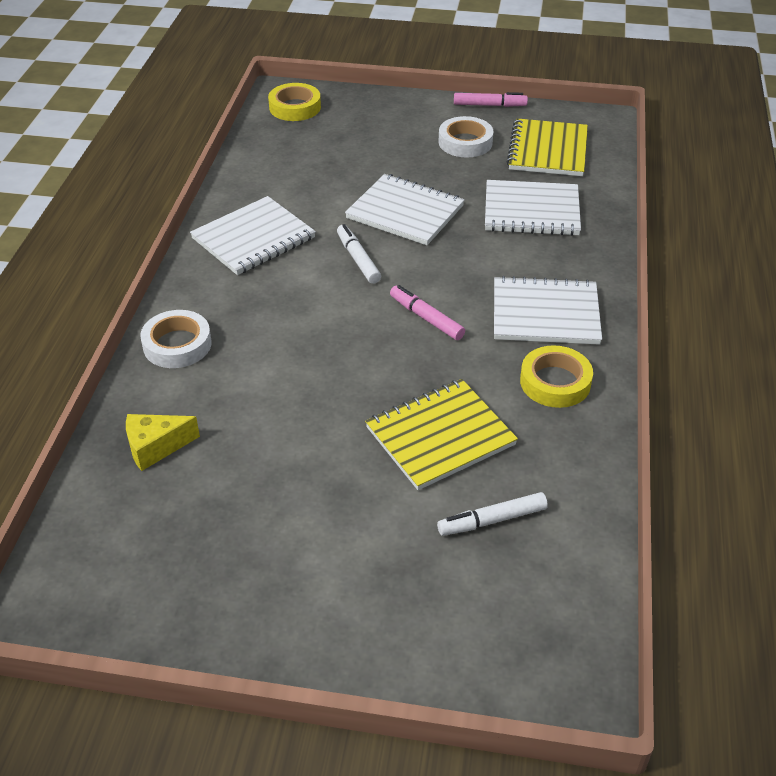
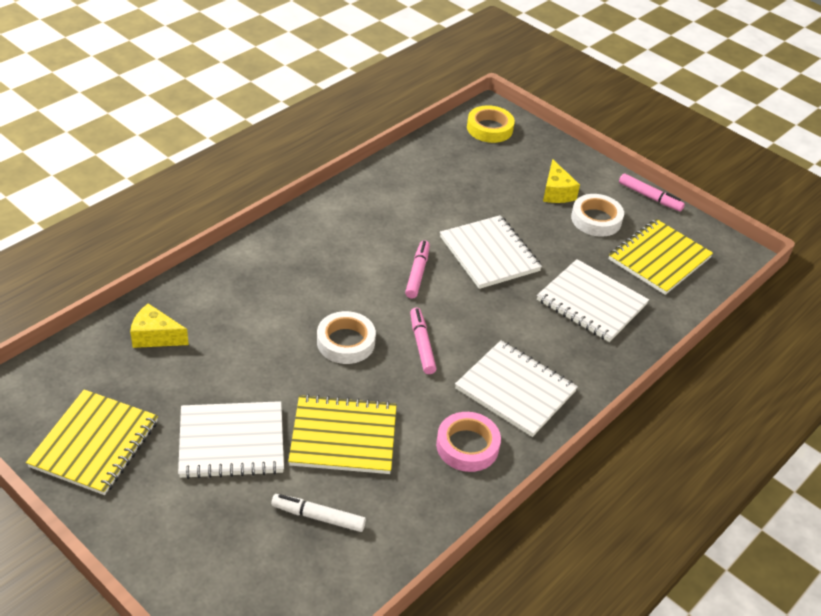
camera: 30 degrees right, 0 degrees up
(177, 344) = (234, 272): white tape -> white tape (346, 342)
(198, 587) = (95, 444): none -> yellow notebook
(253, 238) = (359, 219): white notebook -> white notebook (231, 442)
(358, 259) = (417, 273): white marker -> pink marker
(409, 135) = (556, 192): none -> yellow cheese
(555, 382) = (467, 446): yellow tape -> pink tape

